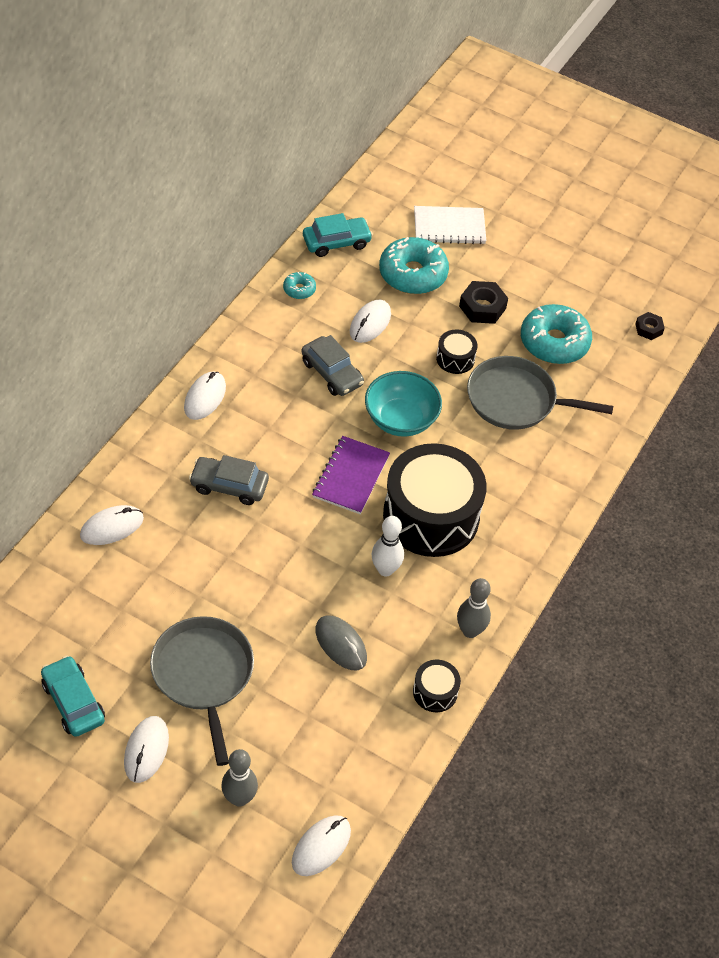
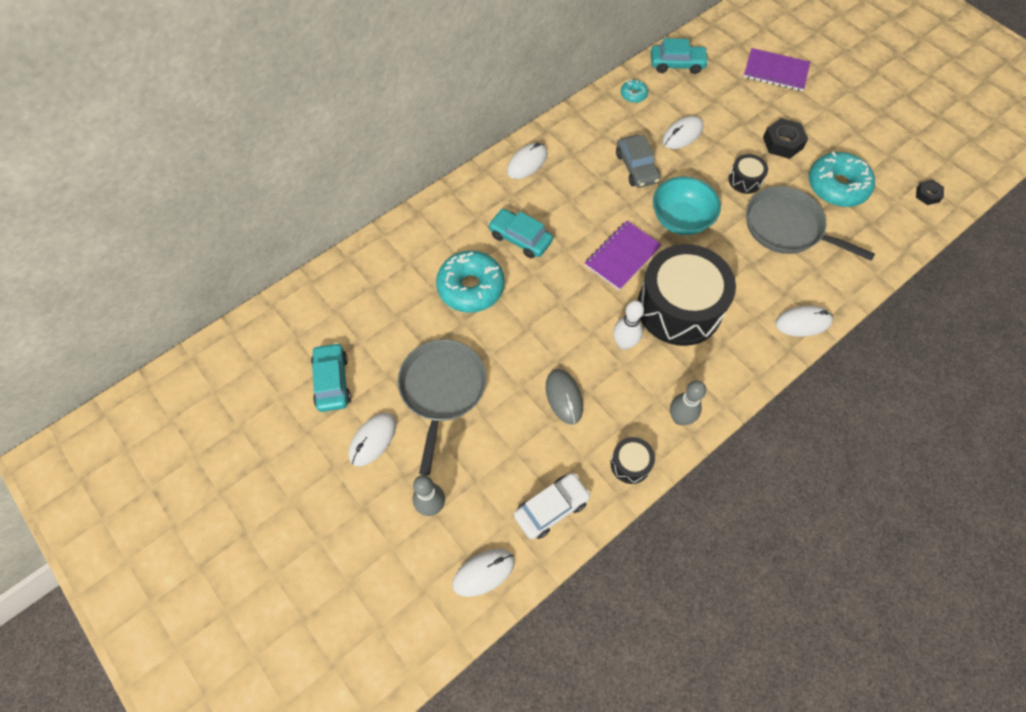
camera: 25 degrees right, 10 degrees up
(112, 527) = (416, 247): white mouse -> white mouse (803, 322)
(229, 486) = (520, 238): grey car -> turquoise car
(368, 761) = (551, 508): none -> white car
(413, 274) = (732, 103): turquoise donut -> turquoise donut (471, 287)
(449, 227) = (775, 71): white notebook -> purple notebook

